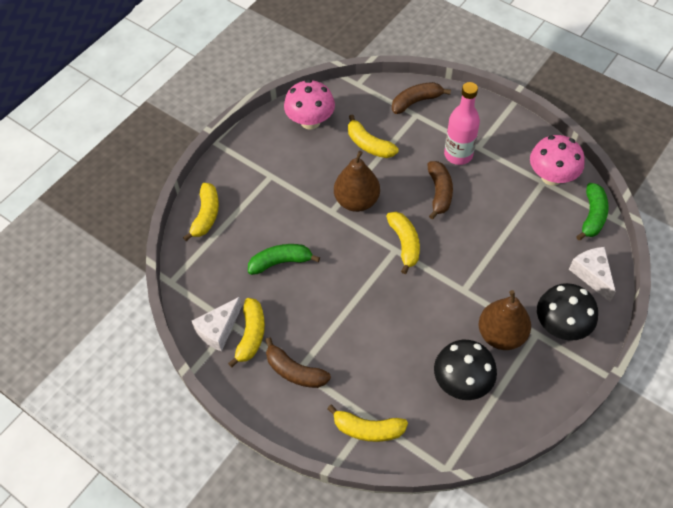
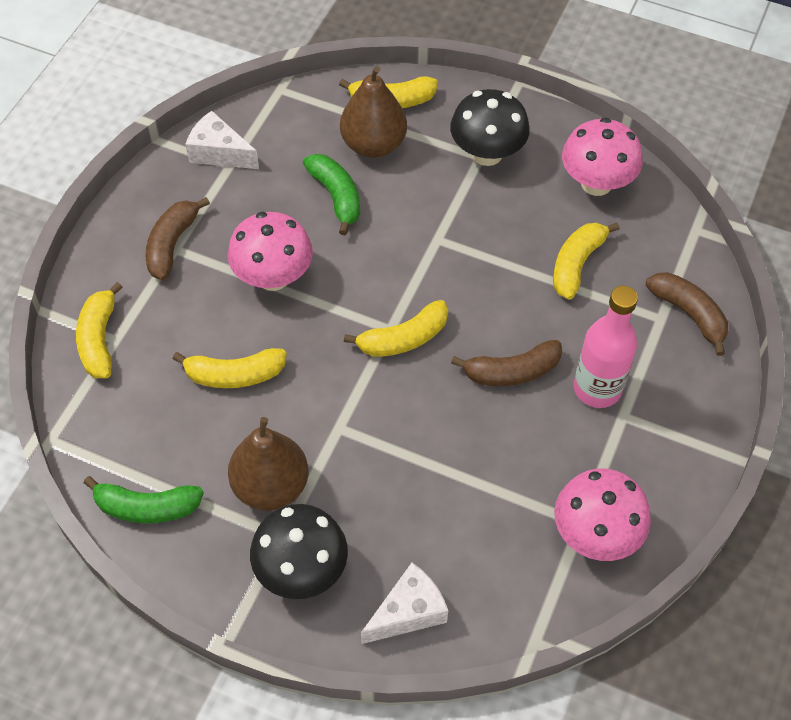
camera: 75 degrees right, 0 degrees up
(251, 335) = (217, 188): yellow banana -> yellow banana (234, 375)
(339, 310) = (273, 277): none -> pink mushroom
(356, 201) = (464, 266): brown pear -> brown pear (373, 145)
(461, 382) = (184, 443): black mushroom -> black mushroom (487, 153)
(592, 216) = (529, 606): green banana -> green banana (146, 507)

